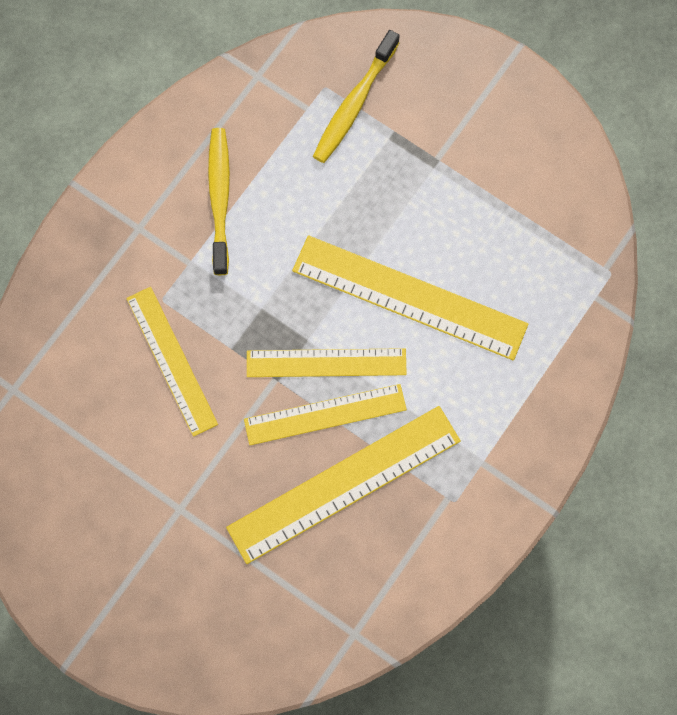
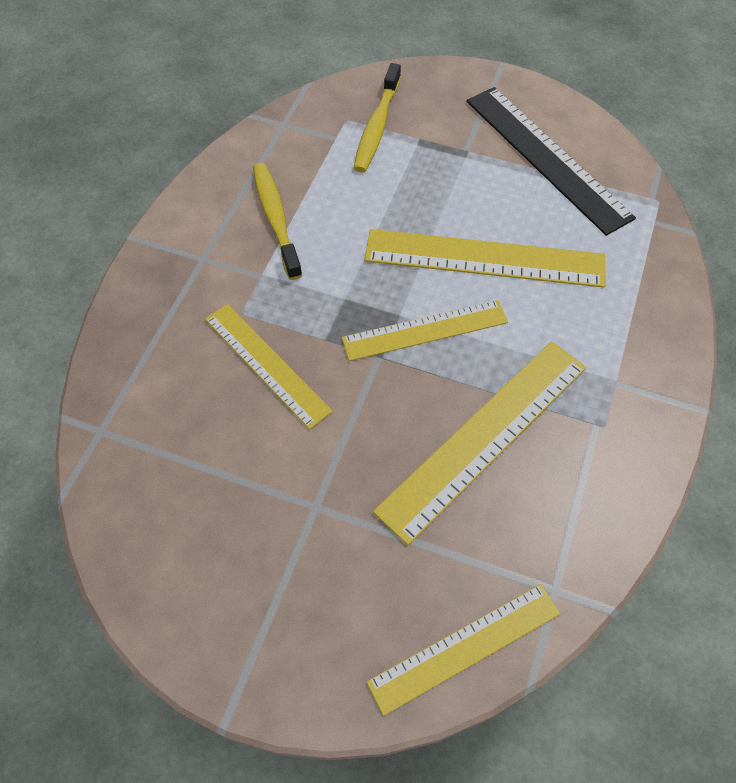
camera: 15 degrees left, 15 degrees down
(325, 415) = (441, 376): yellow ruler -> yellow ruler (465, 647)
(517, 189) = (546, 157): none -> black ruler

